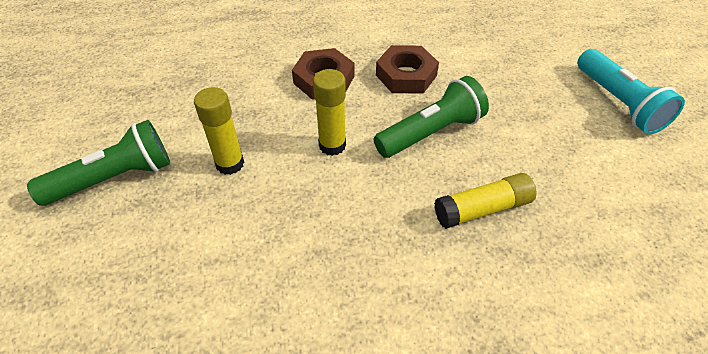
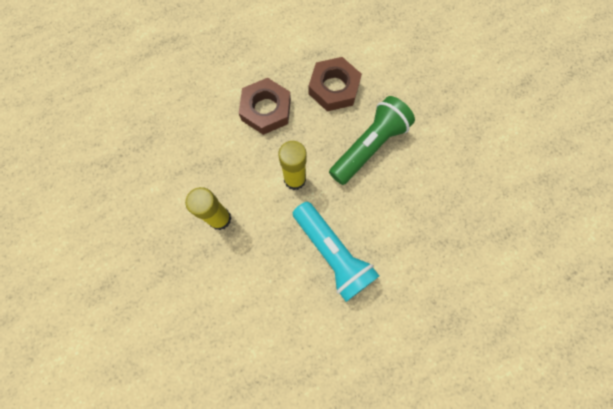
camera: 15 degrees left, 25 degrees up
(115, 178) = (133, 256): green flashlight -> none
(482, 209) = (422, 211): yellow glue stick -> none
(619, 103) = (508, 78): turquoise flashlight -> turquoise flashlight (333, 253)

